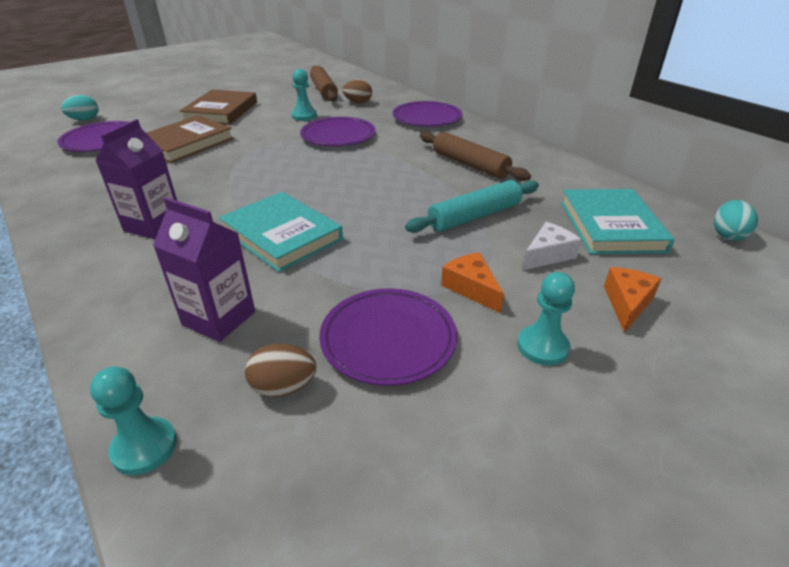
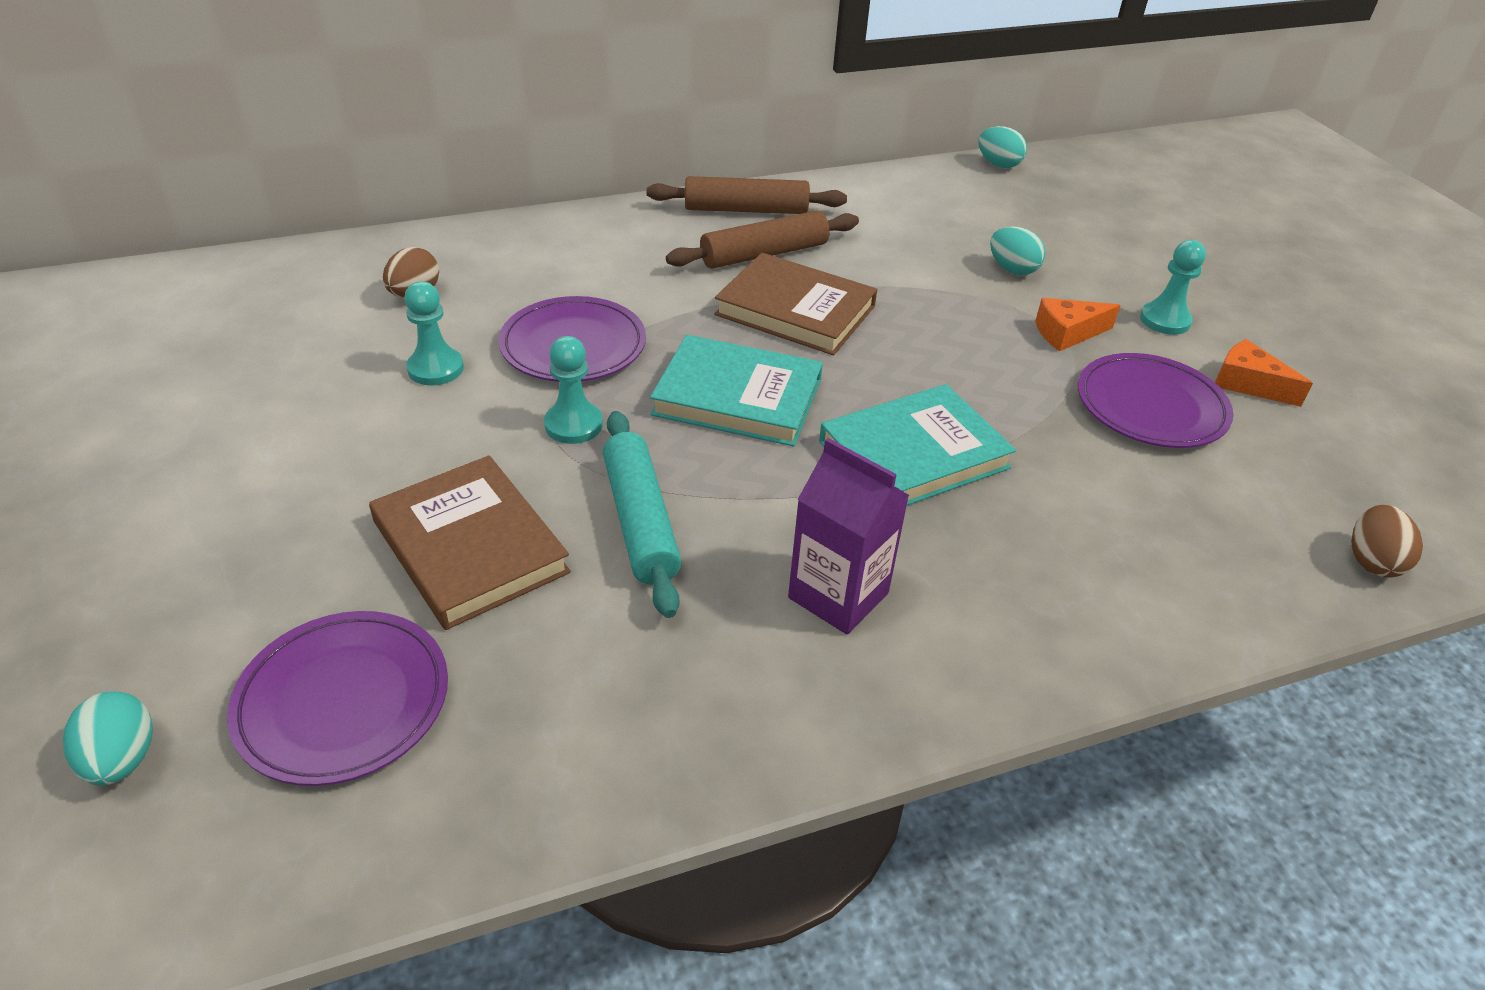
camera: 75 degrees left, 5 degrees up
(144, 447) = (1314, 595): turquoise pawn -> turquoise pawn (573, 425)
(219, 318) = (1105, 530): purple carton -> none
(221, 111) = (298, 482): brown book -> brown book (795, 310)
(283, 387) = (1224, 489): brown egg -> brown egg (1372, 561)
(323, 90) = (297, 321): brown rolling pin -> brown rolling pin (746, 210)
(427, 118) = (559, 244): purple plate -> none
(474, 216) = (913, 290): turquoise rolling pin -> turquoise rolling pin (641, 521)
(547, 255) = (1012, 269): white cheese -> turquoise egg
(611, 226) = (963, 215): turquoise book -> turquoise book (737, 397)
(627, 303) = (1104, 256): orange cheese -> orange cheese (1247, 384)

